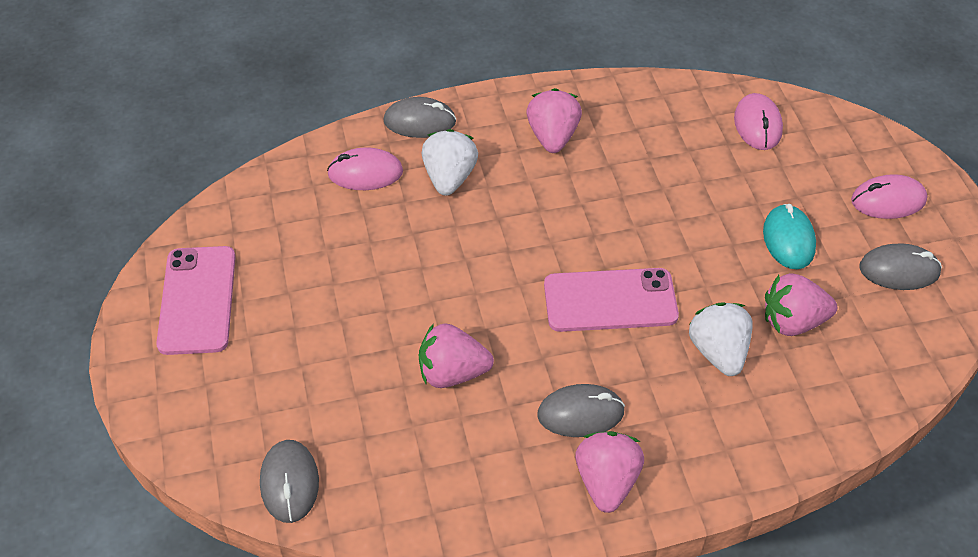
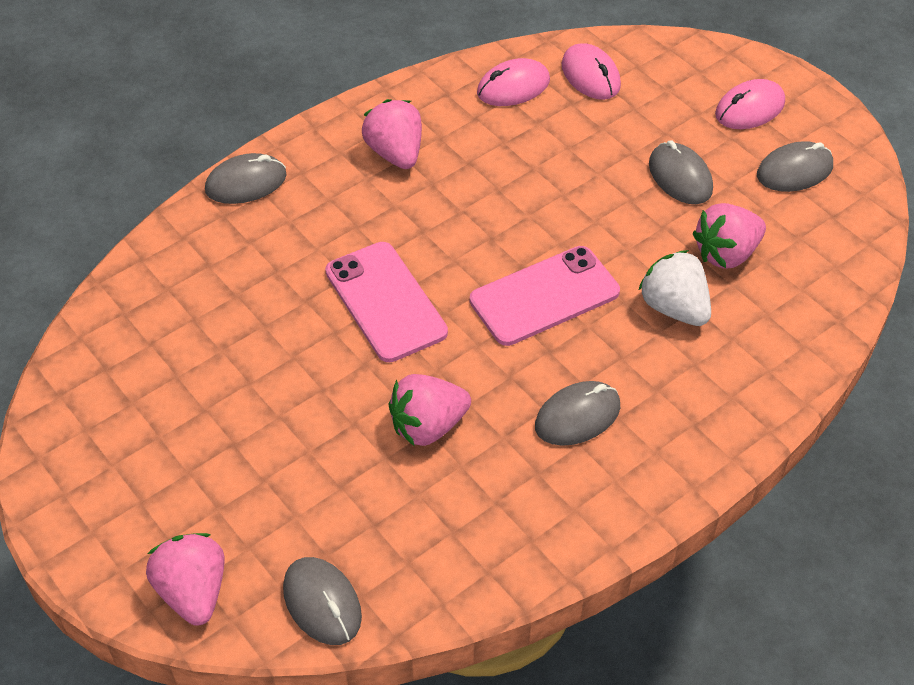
camera: 25 degrees left, 0 degrees up
(197, 300) = (107, 455): pink phone -> pink phone (385, 302)
(365, 173) = (218, 256): pink mouse -> pink mouse (513, 87)
(449, 178) = (311, 230): white strawberry -> none
(606, 482) = (639, 472): pink strawberry -> pink strawberry (193, 591)
(788, 239) = (680, 177): turquoise mouse -> grey mouse

